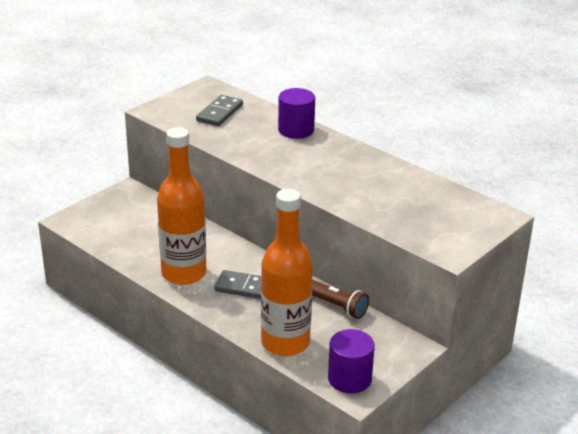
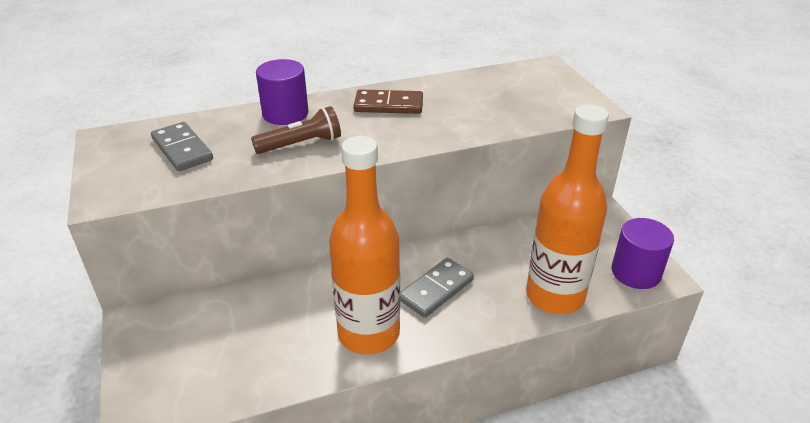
camera: 60 degrees left, 5 degrees up
(335, 306) = (511, 237): brown flashlight -> brown flashlight (301, 144)
(350, 163) = (388, 105): none -> brown domino

